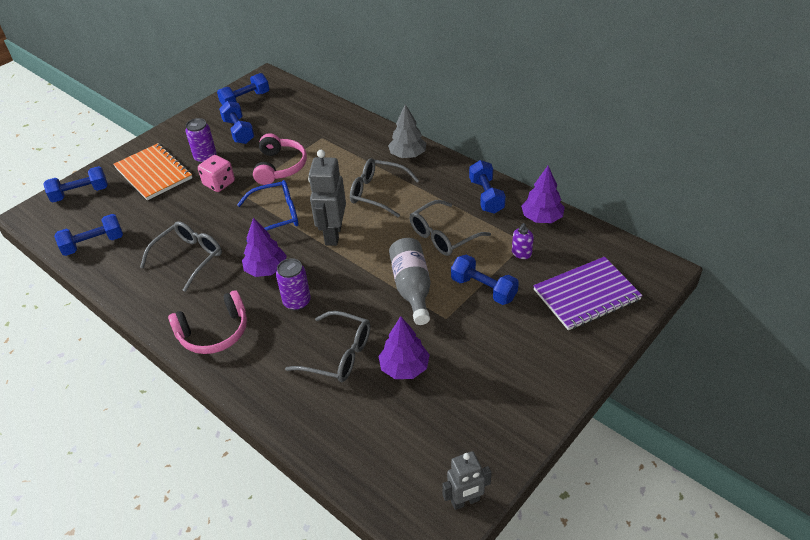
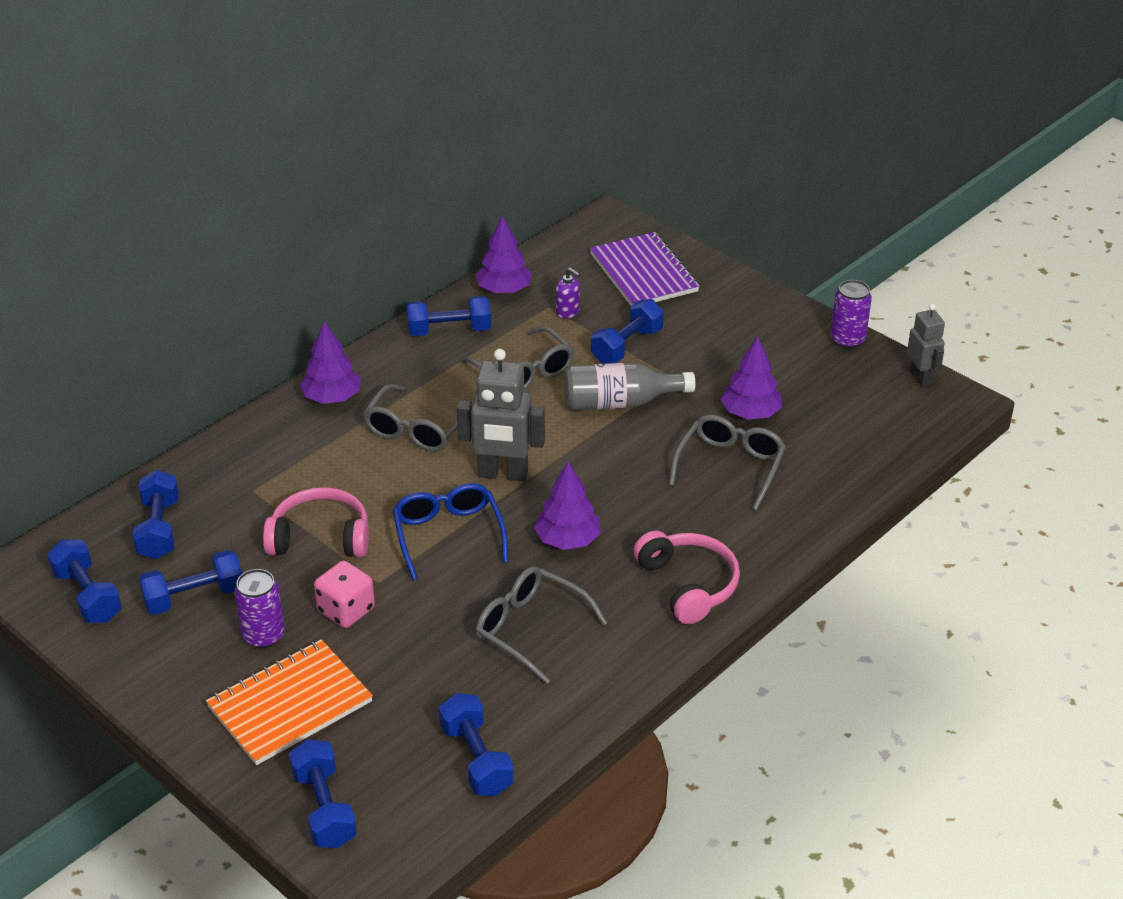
camera: 90 degrees left, 5 degrees down
(292, 112) = (159, 529): none -> blue dumbbell
(297, 302) = (636, 506): purple can -> purple can (847, 340)
(407, 155) = (332, 397): grey tree -> purple tree

